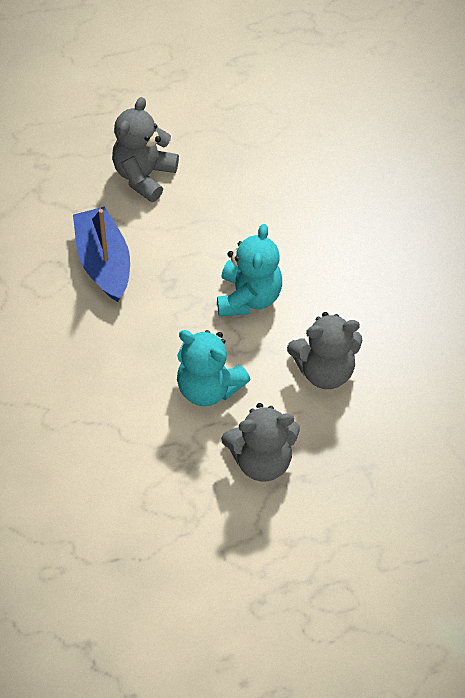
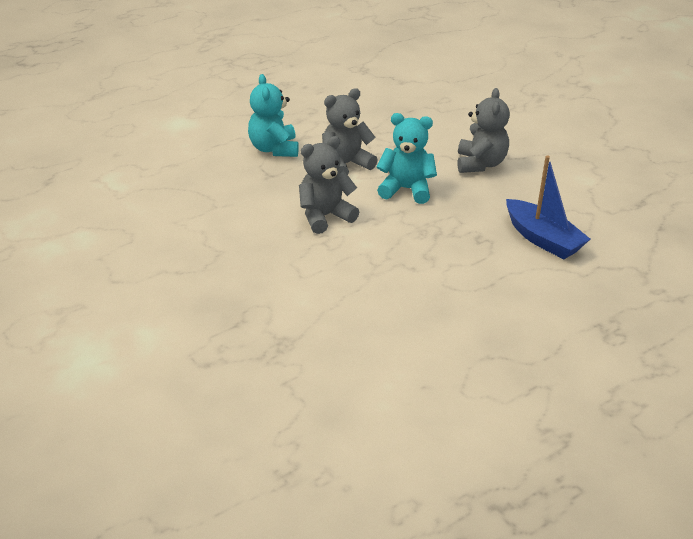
camera: 160 degrees right, 20 degrees down
(144, 175) = (564, 306): grey teddy bear -> grey teddy bear (480, 164)
(248, 297) = (411, 244): turquoise teddy bear -> turquoise teddy bear (274, 149)

